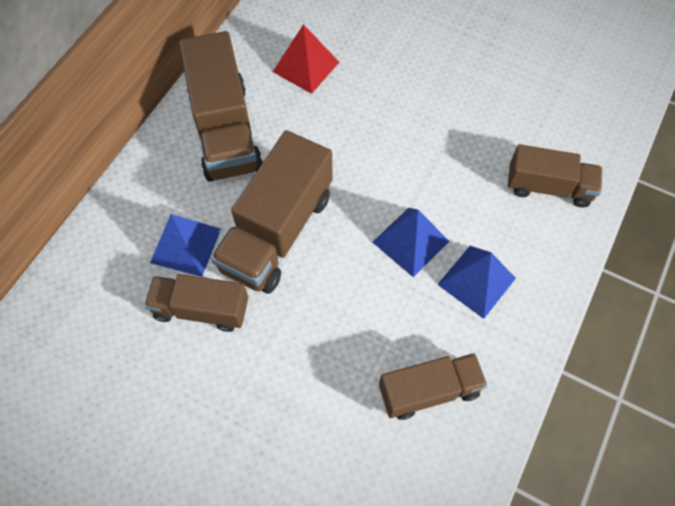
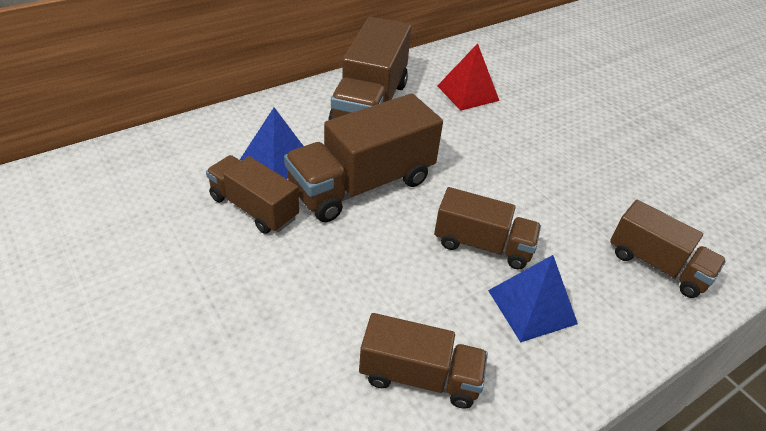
camera: 25 degrees right, 20 degrees down
(410, 241) = (482, 245): blue pyramid -> brown truck

